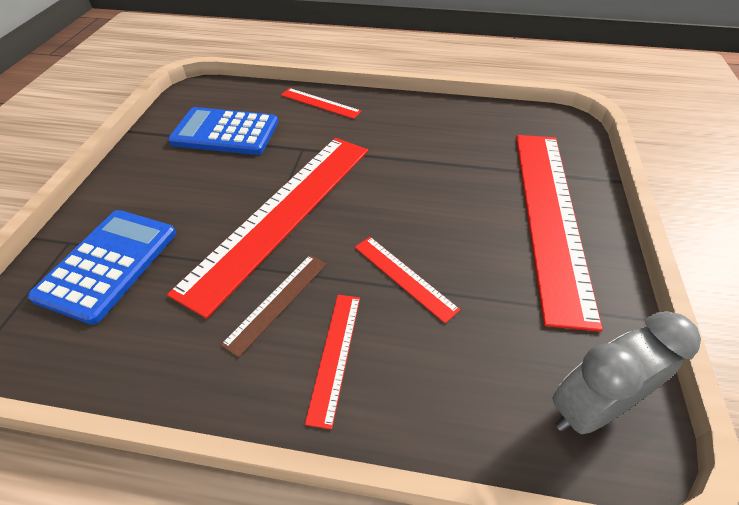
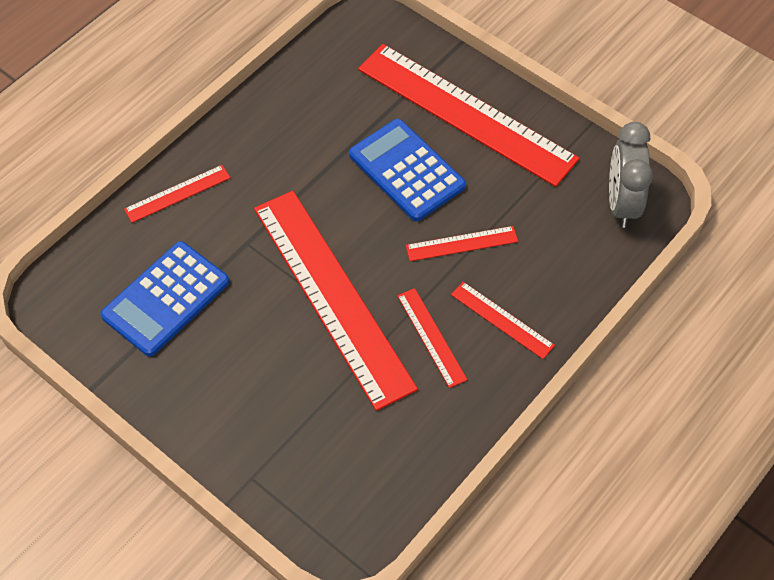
camera: 60 degrees left, 10 degrees up
(108, 264) = (307, 448): blue calculator -> blue calculator (407, 170)
(277, 302) = (431, 337): brown ruler -> red ruler

